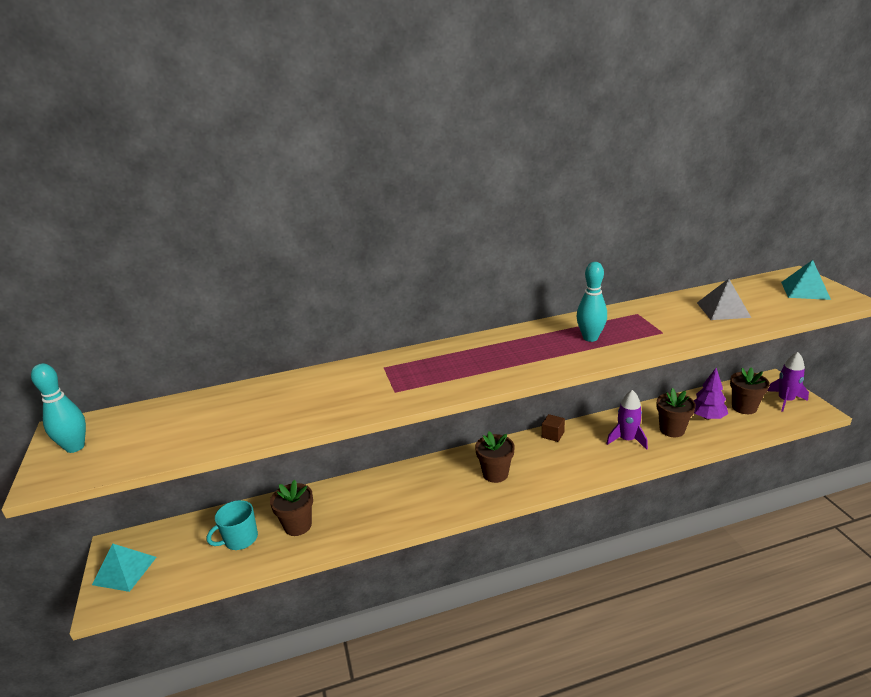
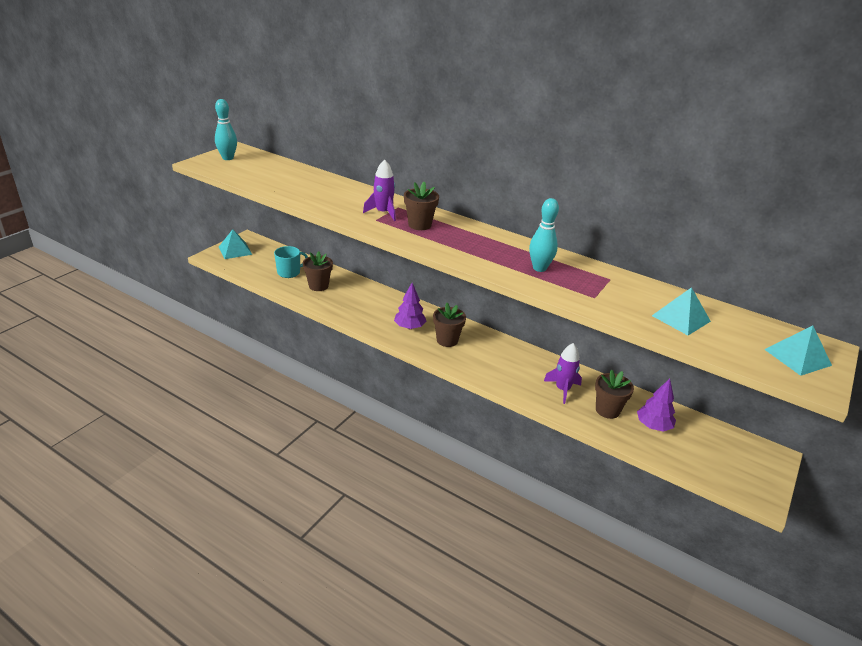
camera: 45 degrees right, 5 degrees up
(240, 539) = (289, 272): turquoise mug -> turquoise mug turned 135 degrees clockwise
(449, 489) = (409, 327): none -> purple tree
(553, 435) = (521, 350): brown cube -> none
(723, 310) = (681, 318): grey pyramid -> turquoise pyramid
(744, 407) = (700, 446): brown flower pot -> brown flower pot (419, 225)
(785, 400) = (750, 471): purple rocket -> purple rocket (383, 213)

